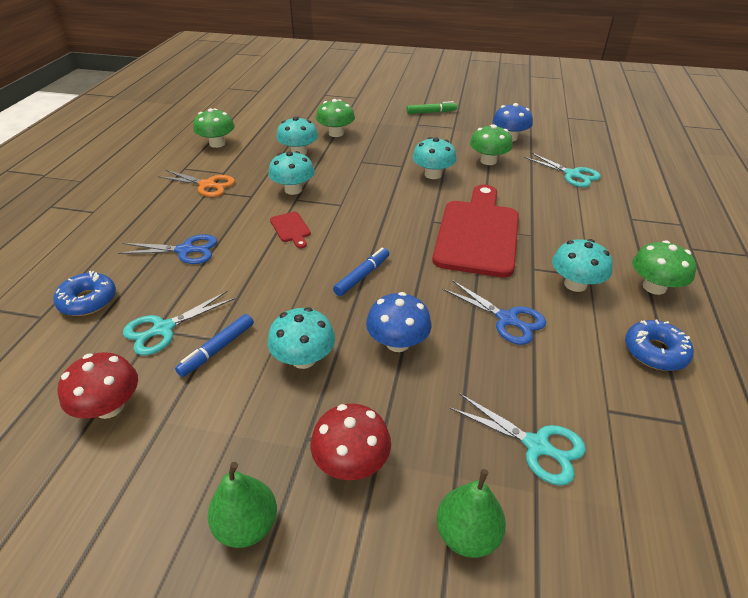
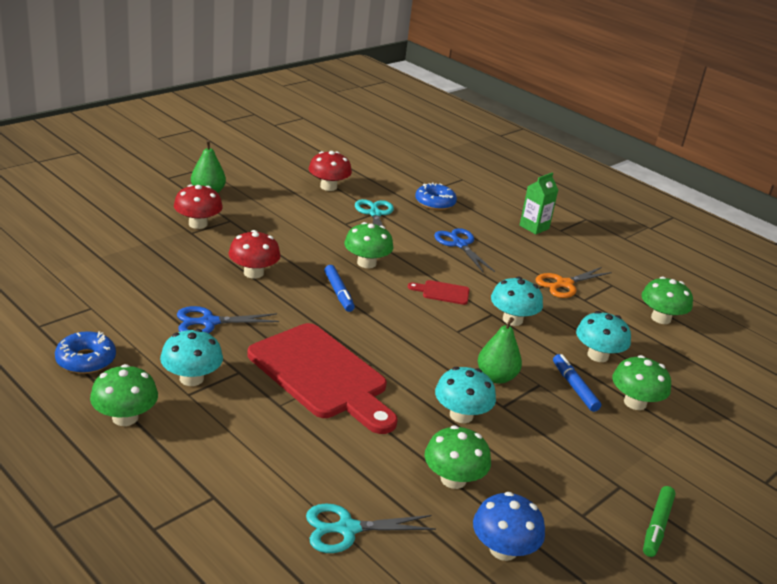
camera: 120 degrees right, 10 degrees down
(100, 225) = (534, 227): none -> green carton
(185, 250) = (459, 244): blue scissors -> blue scissors turned 120 degrees clockwise
(217, 349) = (333, 221): blue marker -> blue marker (574, 387)
(288, 285) = (366, 263): none -> green mushroom
(304, 358) = (287, 240): turquoise mushroom -> none
(397, 342) = (253, 273): blue mushroom -> red mushroom
(467, 534) = (116, 231): green pear -> green pear (496, 377)
(536, 445) = (117, 272): turquoise scissors -> none

